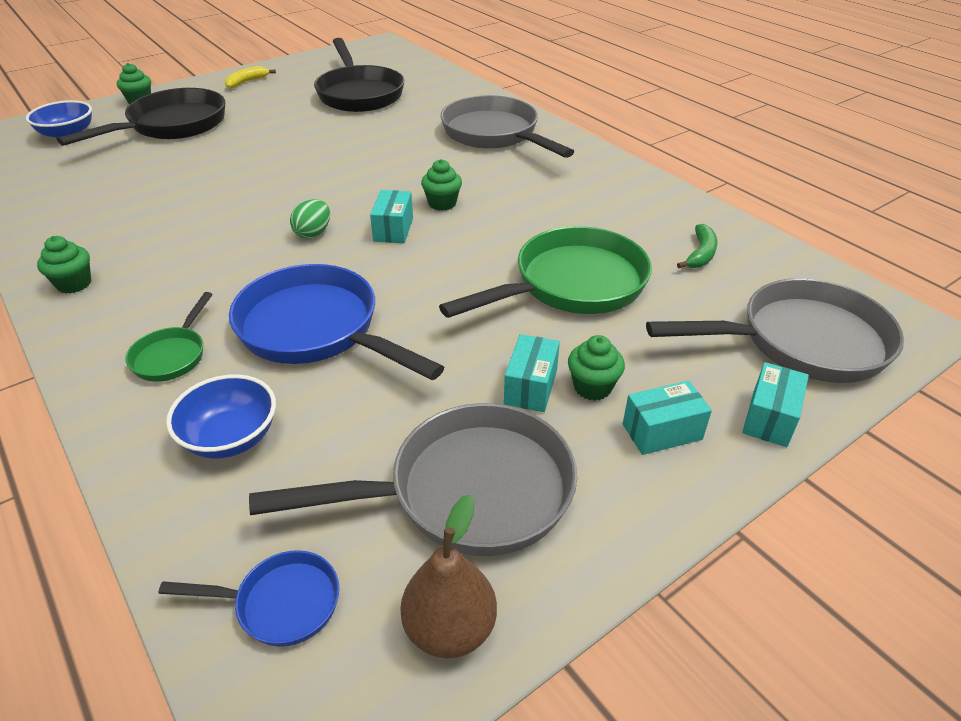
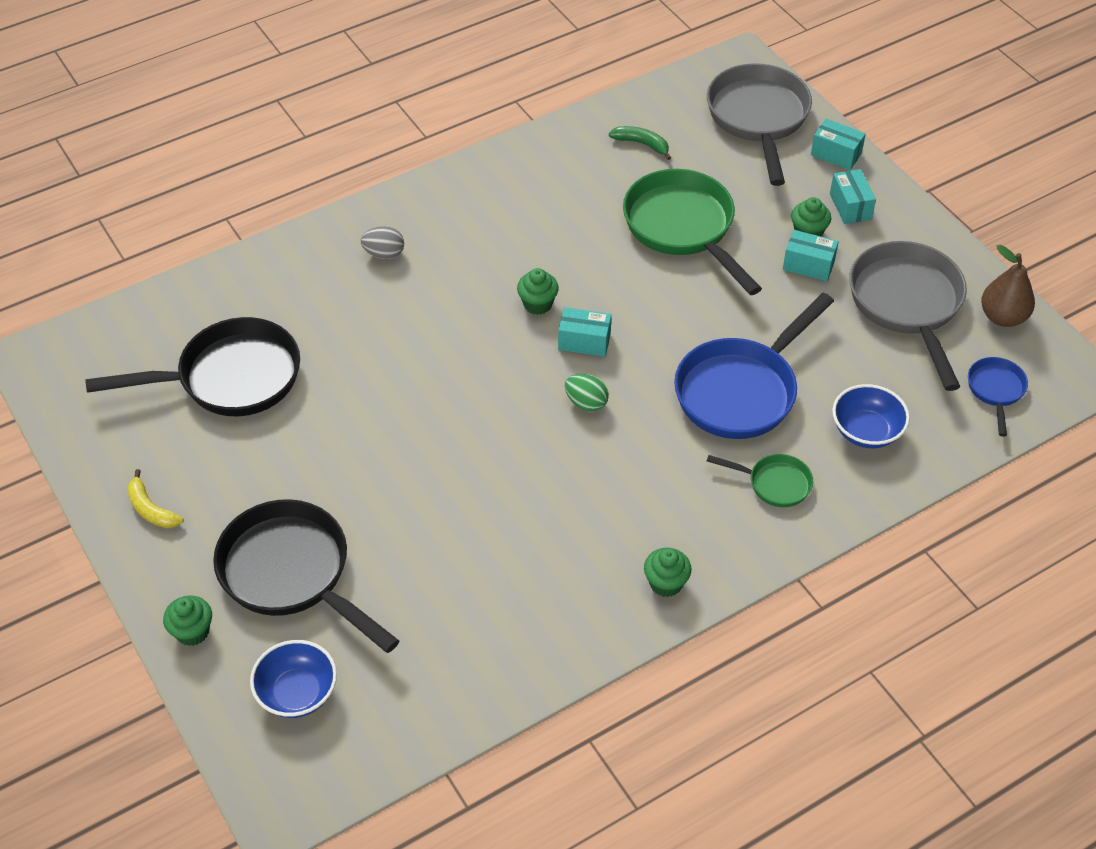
camera: 85 degrees left, 10 degrees up
(494, 134) = (384, 254): grey pan -> grey egg

